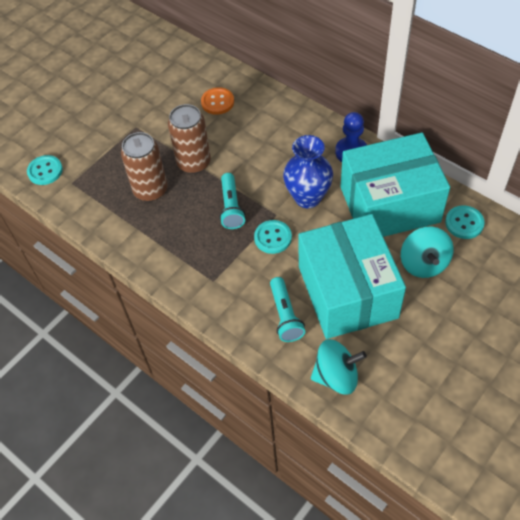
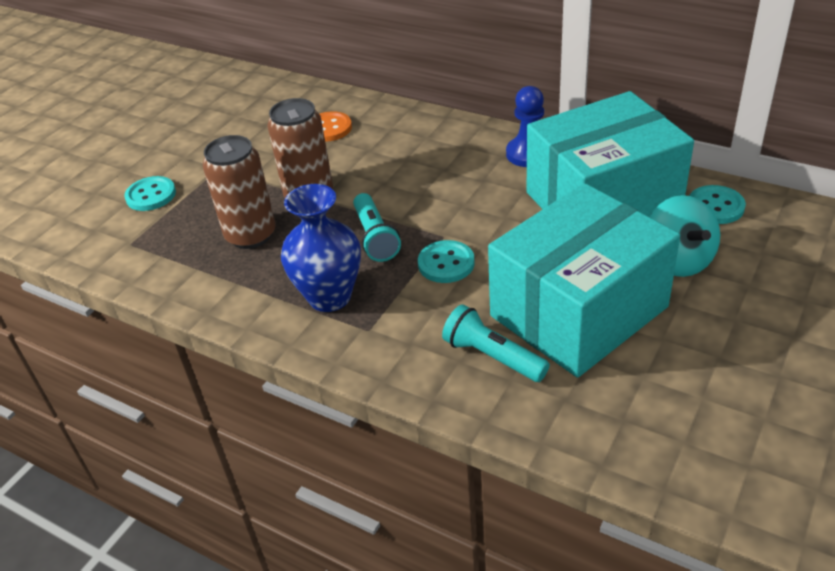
camera: 10 degrees left, 15 degrees down
(45, 171) = (88, 236): turquoise button -> turquoise button (151, 195)
(285, 315) = (492, 356): turquoise flashlight -> turquoise flashlight turned 150 degrees clockwise
(308, 197) = (483, 210): blue vase -> blue vase (329, 297)
(336, 376) = (599, 425): turquoise spinning top -> none
(347, 292) = (578, 311): turquoise box -> turquoise box turned 75 degrees clockwise

